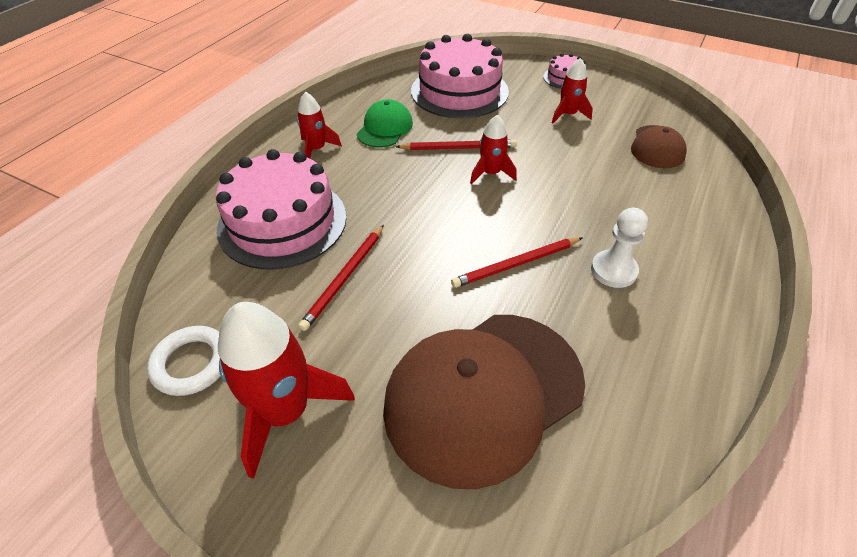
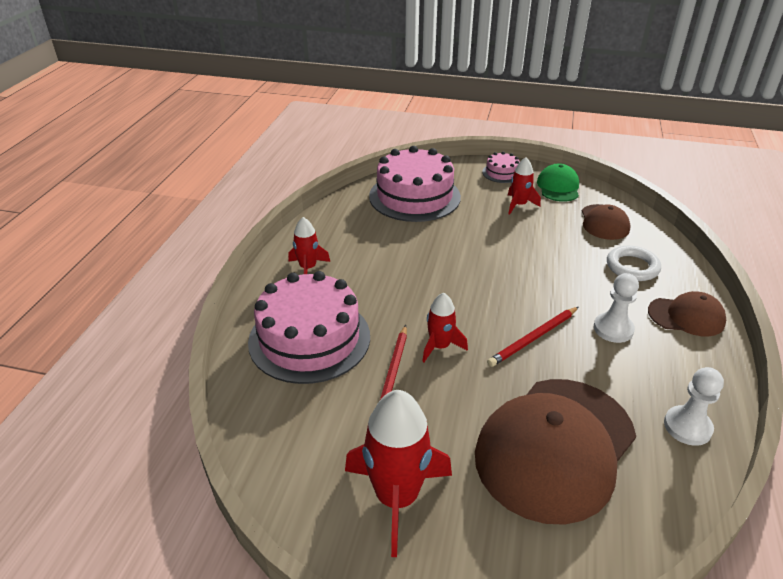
camera: 15 degrees left, 10 degrees down
(192, 363) = (289, 477): white ring -> white ring (632, 267)
(385, 128) = (362, 239): green cap -> green cap (558, 187)
(458, 148) = (438, 247): red pencil -> none
(491, 173) = (476, 265): red rocket -> red rocket (440, 346)
(653, 405) = (687, 427): none -> white pawn
(710, 271) = (686, 316): none -> brown cap

